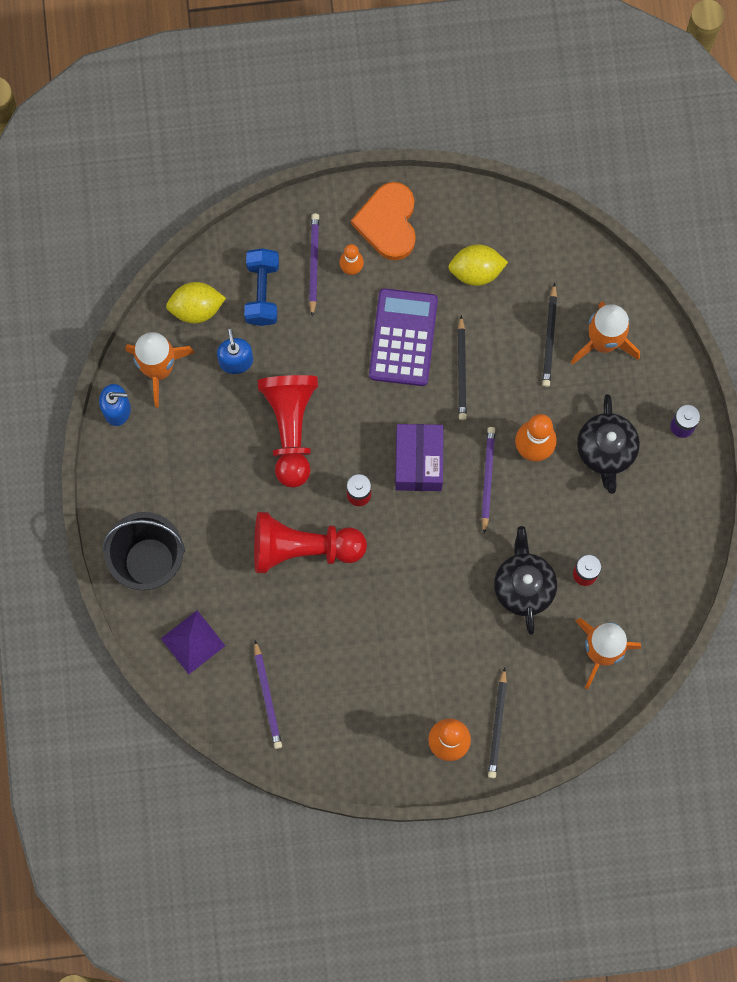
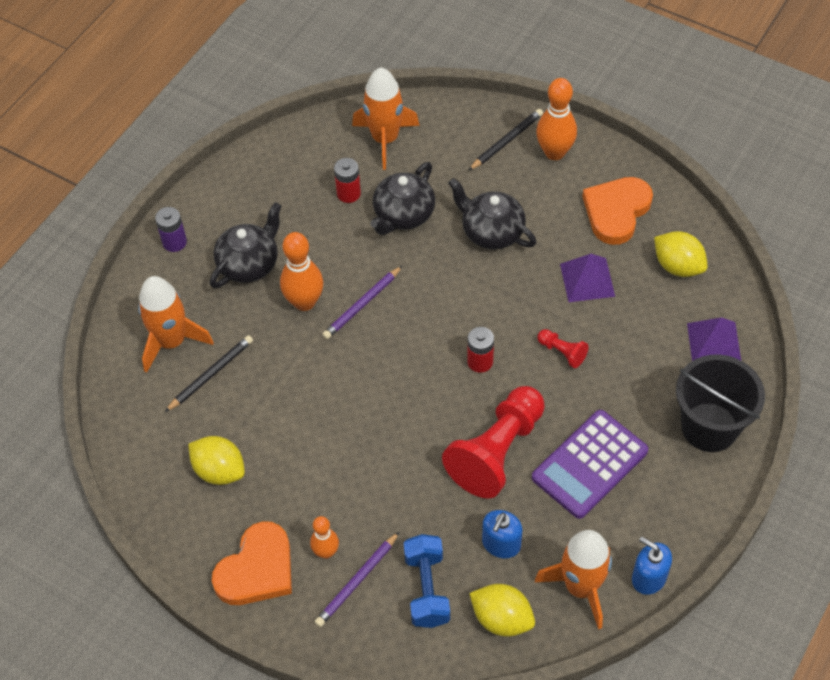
camera: 140 degrees left, 20 degrees down
(262, 292) = (427, 589): blue dumbbell -> blue dumbbell turned 45 degrees counterclockwise
(267, 696) = (678, 266): purple pencil -> yellow lemon
(302, 548) = (562, 352): red pawn -> red pawn, size x0.44
(330, 630) = (587, 280): none -> purple pyramid
(353, 717) = (616, 211): none -> orange heart
(403, 338) = (333, 459): purple calculator -> purple calculator (589, 464)
(418, 462) = (408, 353): purple box -> none
(440, 621) = (491, 231): none -> black teapot
(461, 370) = (307, 399): black pencil -> none

